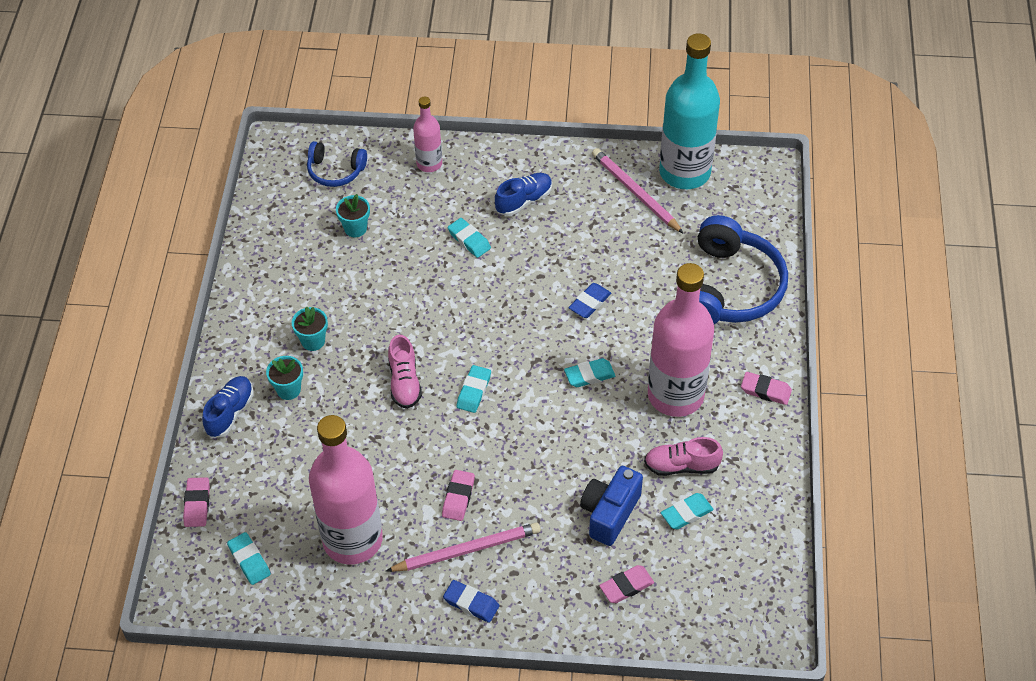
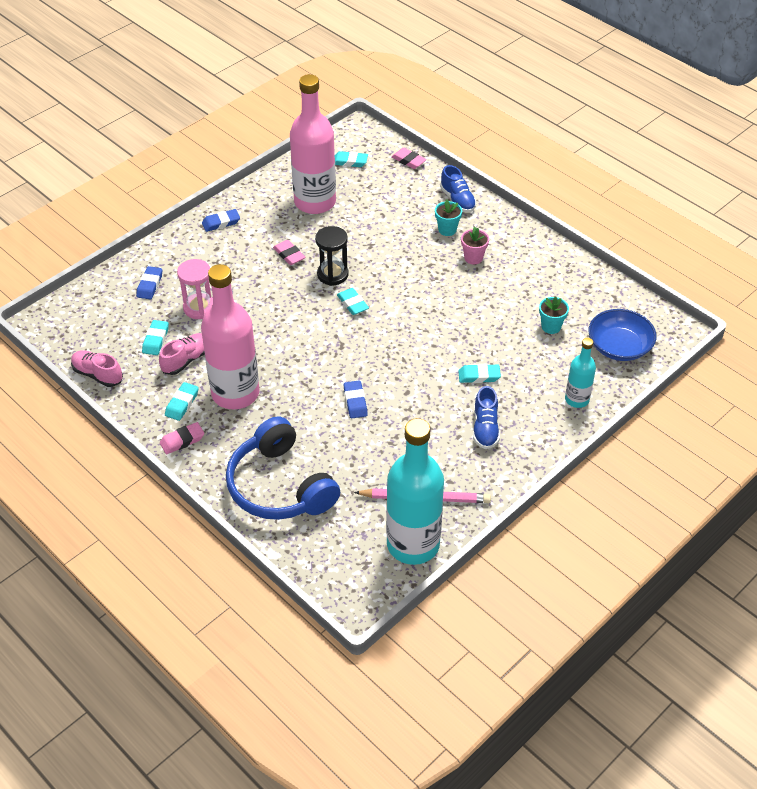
camera: 130 degrees right, 5 degrees down
(313, 341) = (473, 258): turquoise flower pot -> pink flower pot
(335, 171) = (619, 347): blue headphones -> blue bowl
(404, 382) = (395, 278): pink shoe -> pink shoe (98, 374)
(429, 164) = (577, 399): pink bottle -> turquoise bottle
(450, 437) = (332, 274): none -> black hourglass
(467, 550) = (253, 239): pink pencil -> none
(589, 375) = (300, 363): turquoise eraser -> turquoise eraser (182, 403)
(609, 513) = (199, 308): blue camera -> pink hourglass
(626, 586) = (149, 285): pink eraser -> blue eraser

